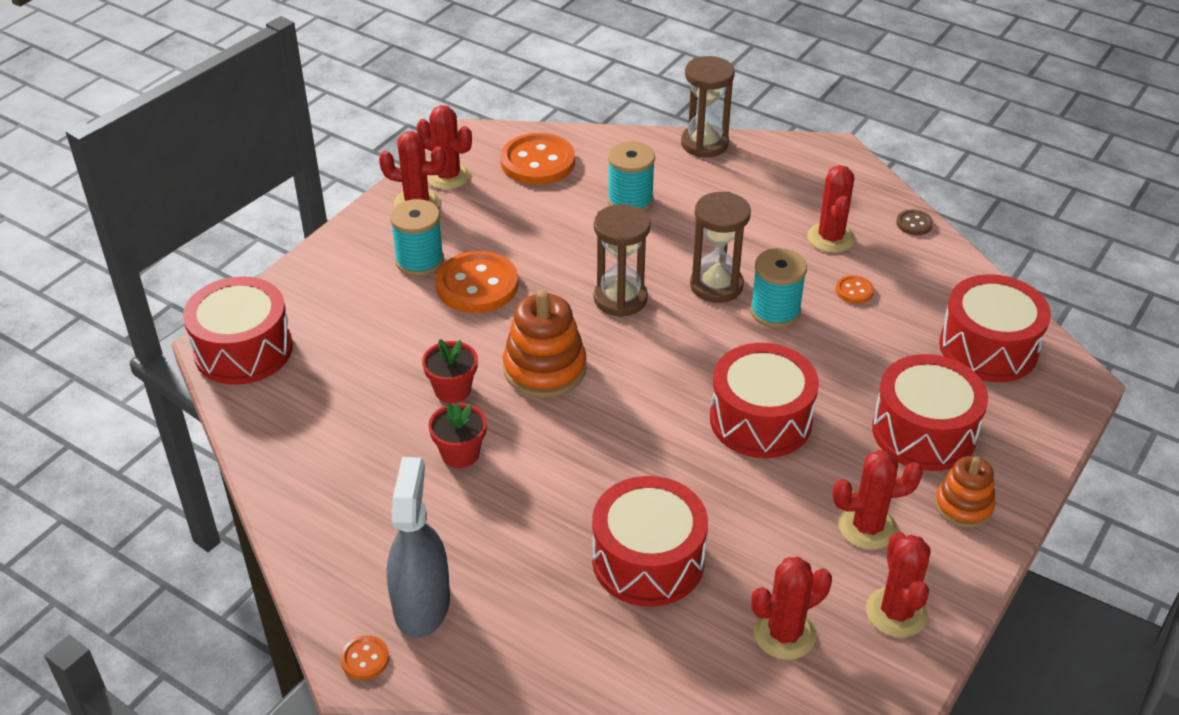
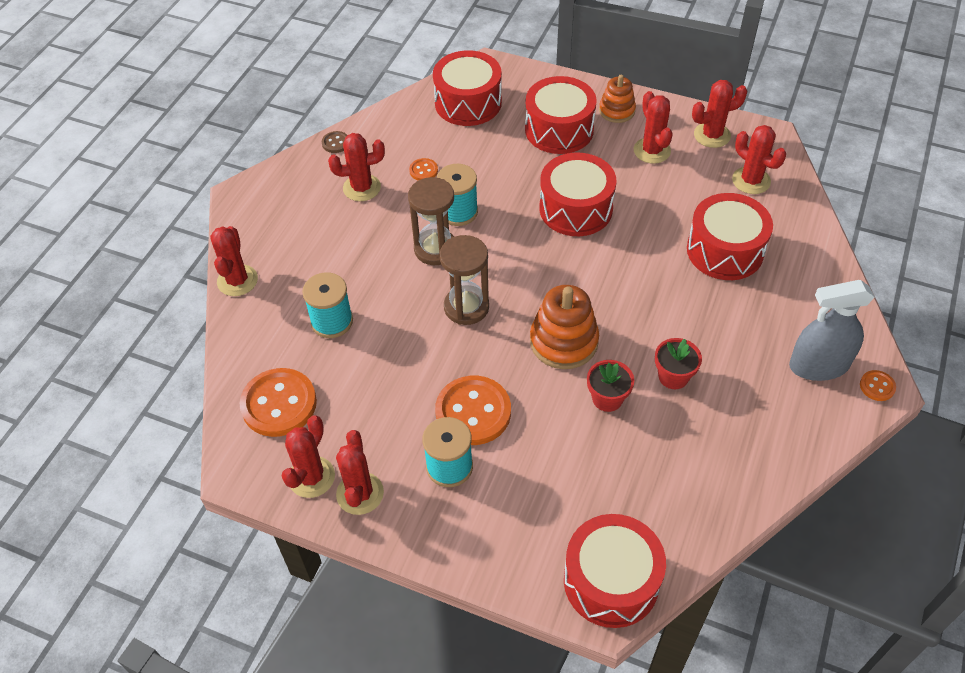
camera: 100 degrees left, 10 degrees up
(704, 144) = (237, 280): brown hourglass -> red cactus

